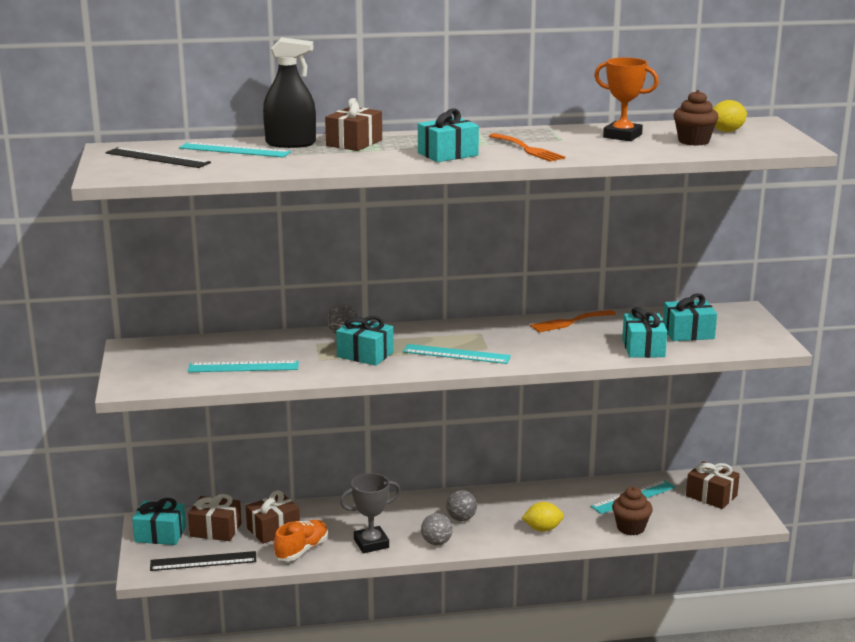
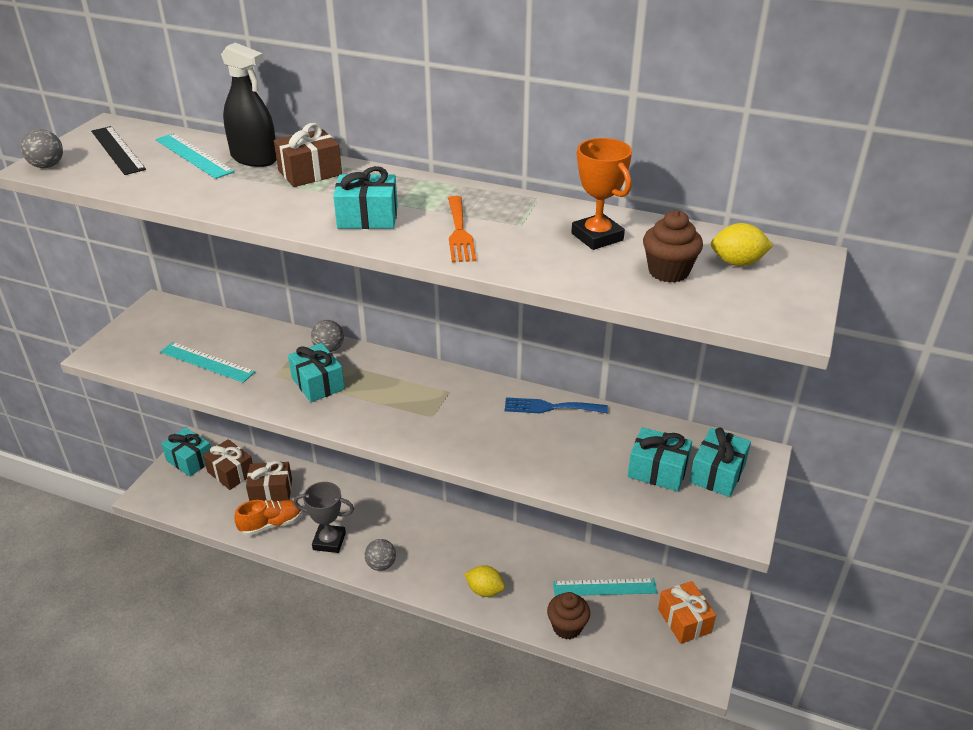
camera: 30 degrees right, 15 degrees up
(203, 561) = (192, 503): black ruler -> none
(456, 354) = (395, 414): turquoise ruler -> none
(461, 518) = (426, 545): grey ball -> grey ball (47, 166)
(570, 322) = (550, 407): orange fork -> blue fork
(643, 348) = (585, 476): turquoise gift -> turquoise gift (717, 473)
(711, 496) = (684, 620): brown gift -> orange gift

